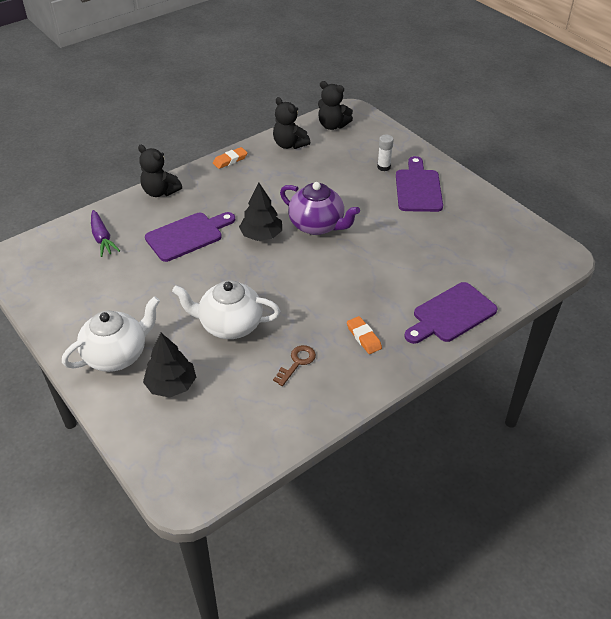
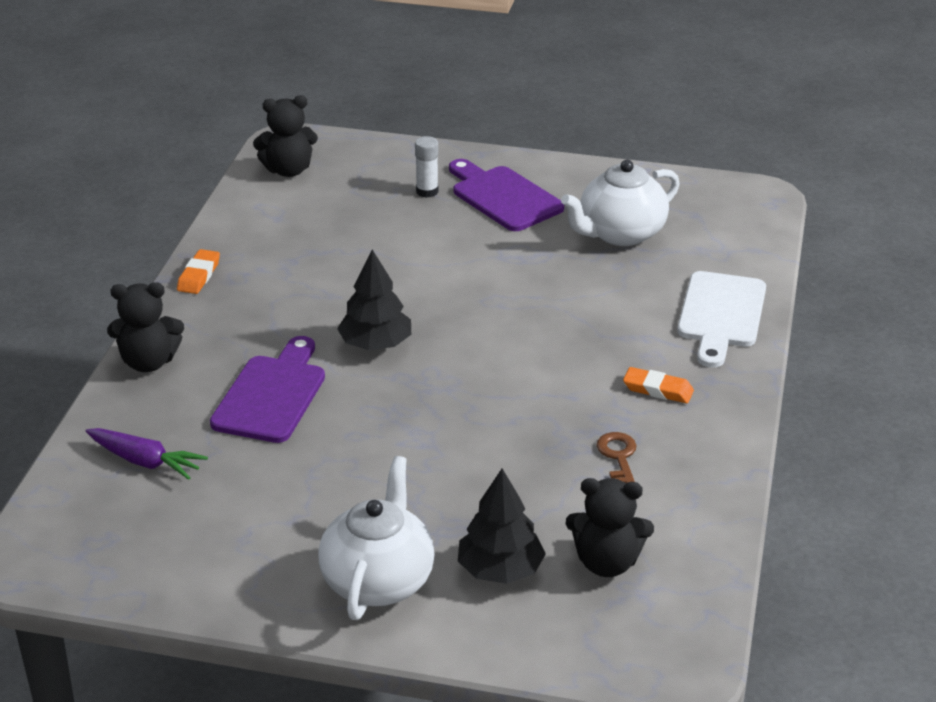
camera: 40 degrees left, 10 degrees down
(230, 325) = (479, 465): white teapot -> white teapot (620, 234)
(289, 144) = (259, 219): black teddy bear -> black teddy bear (607, 562)
(317, 225) = (434, 298): purple teapot -> none
(451, 314) = (721, 314): purple cutting board -> white cutting board

